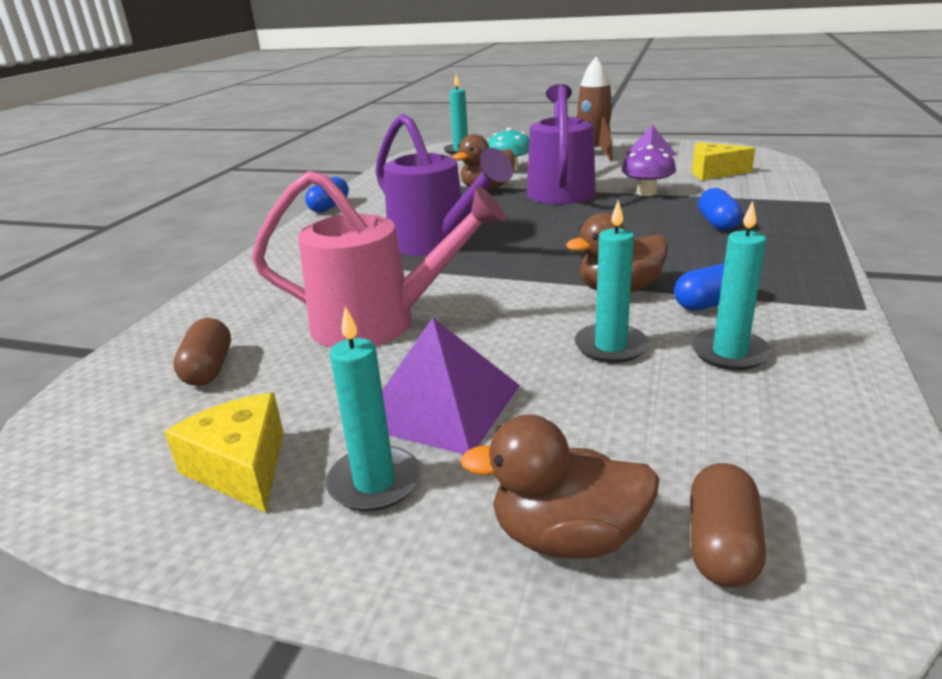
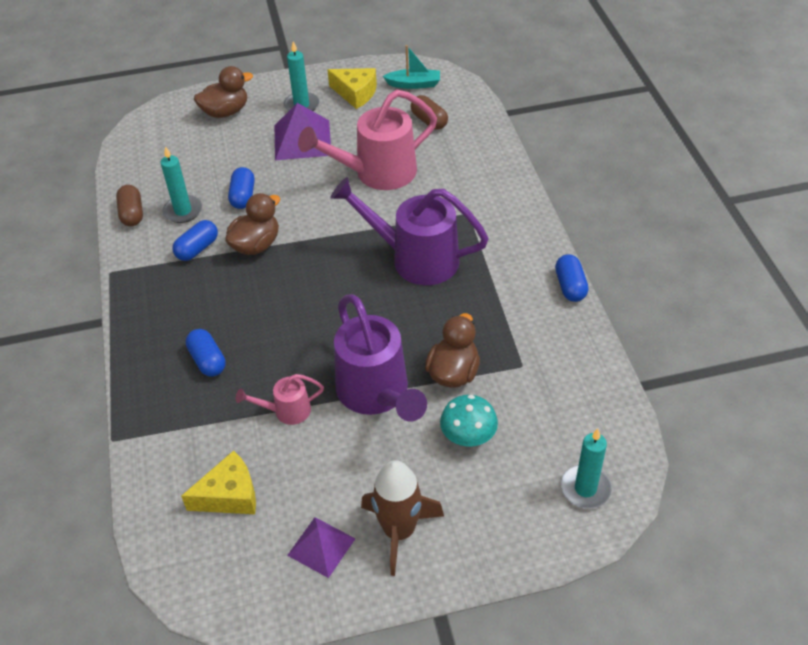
camera: 150 degrees right, 20 degrees up
(120, 445) = (414, 84): none -> turquoise boat
(610, 346) = (243, 196): turquoise candle -> blue capsule
(646, 193) = (286, 411): purple mushroom -> pink watering can
(721, 545) = (177, 125): brown capsule -> brown capsule (132, 214)

